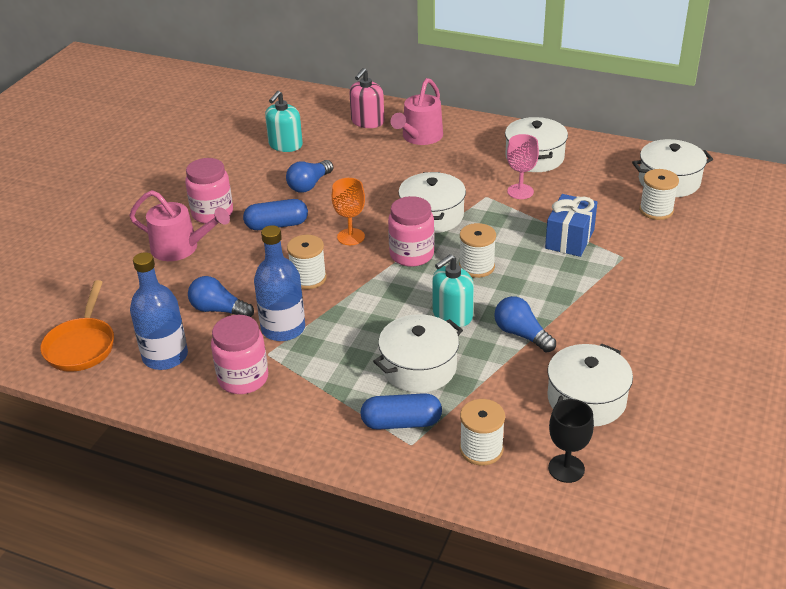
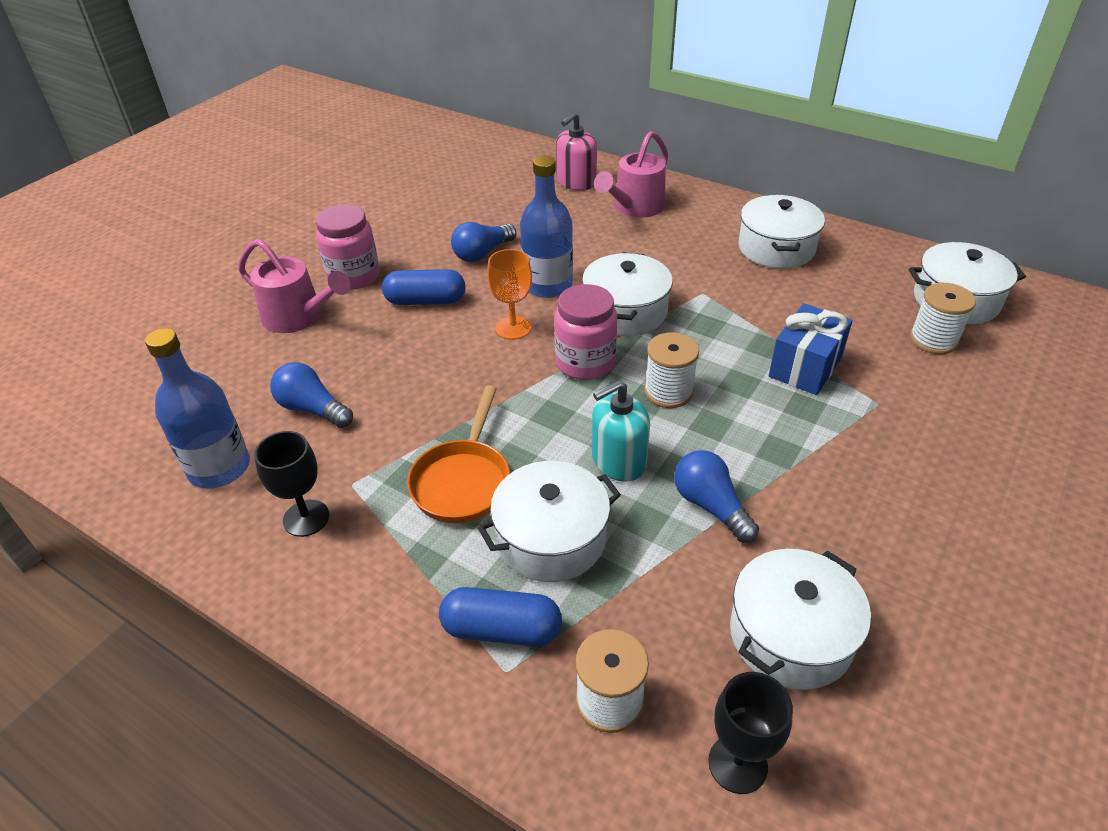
camera: 10 degrees right, 5 degrees up
(82, 345) = (124, 436): orange pan -> orange pan (463, 481)
(243, 378) = (306, 518): pink jar -> black goblet
(283, 328) = (385, 448): blue bottle -> blue bottle (548, 285)
(285, 145) = (470, 201): turquoise soap dispenser -> none
(308, 278) = (441, 379): white spool -> none
(520, 191) = (749, 292): pink goblet -> none

